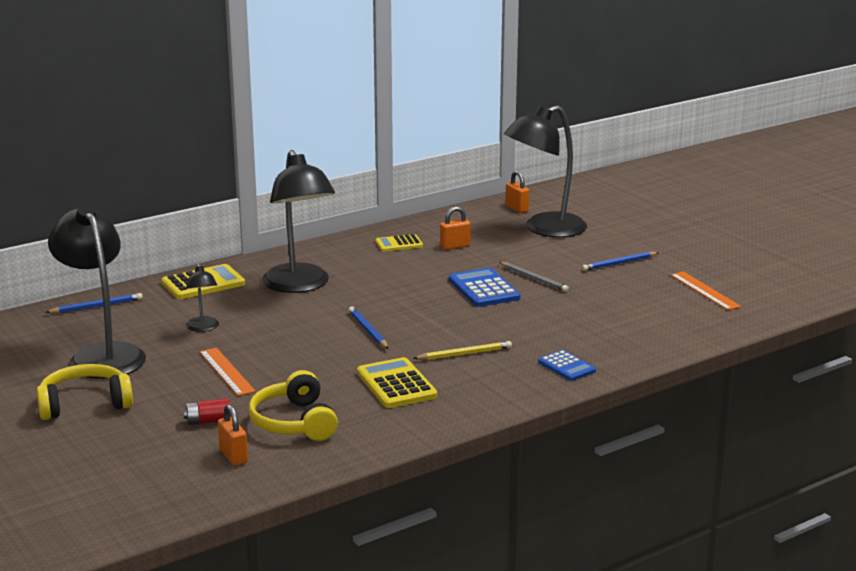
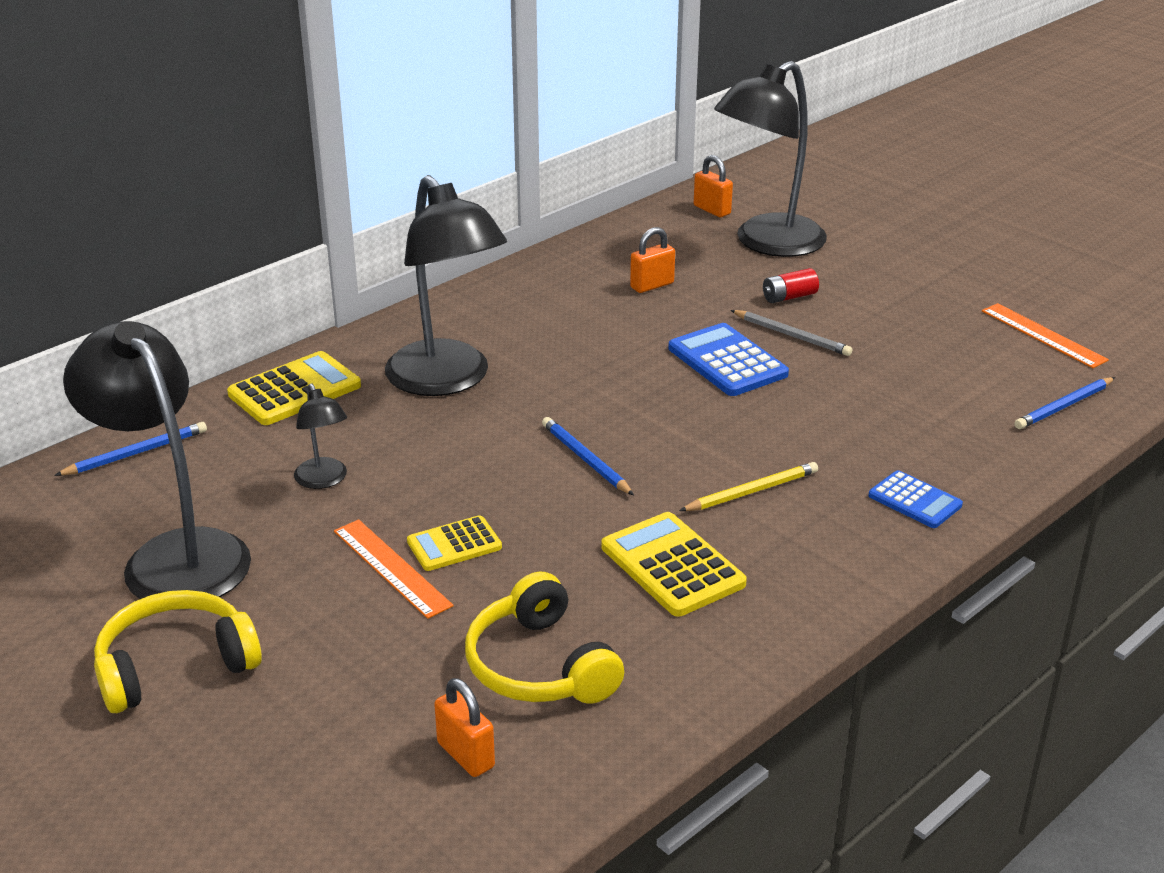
camera: 10 degrees left, 10 degrees up
(208, 421) = (397, 680): red battery -> red battery (789, 297)
(399, 244) = (568, 288): yellow calculator -> yellow calculator (454, 545)
(619, 263) = (900, 296): blue pencil -> blue pencil (1064, 406)

